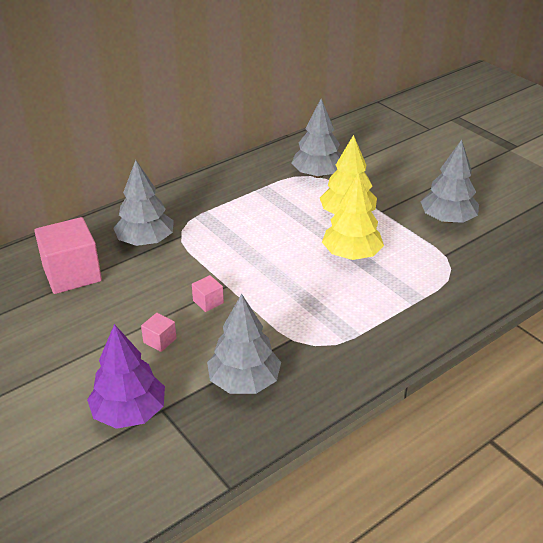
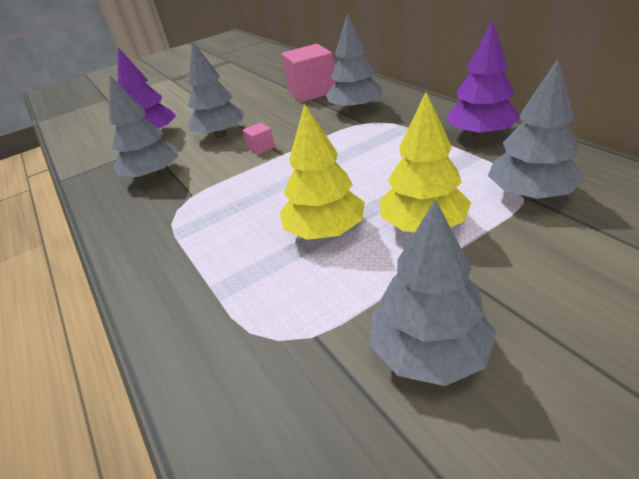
camera: 100 degrees right, 0 degrees up
(160, 340) = (220, 135): pink cube -> grey tree
(231, 181) = (479, 134): none -> purple tree

